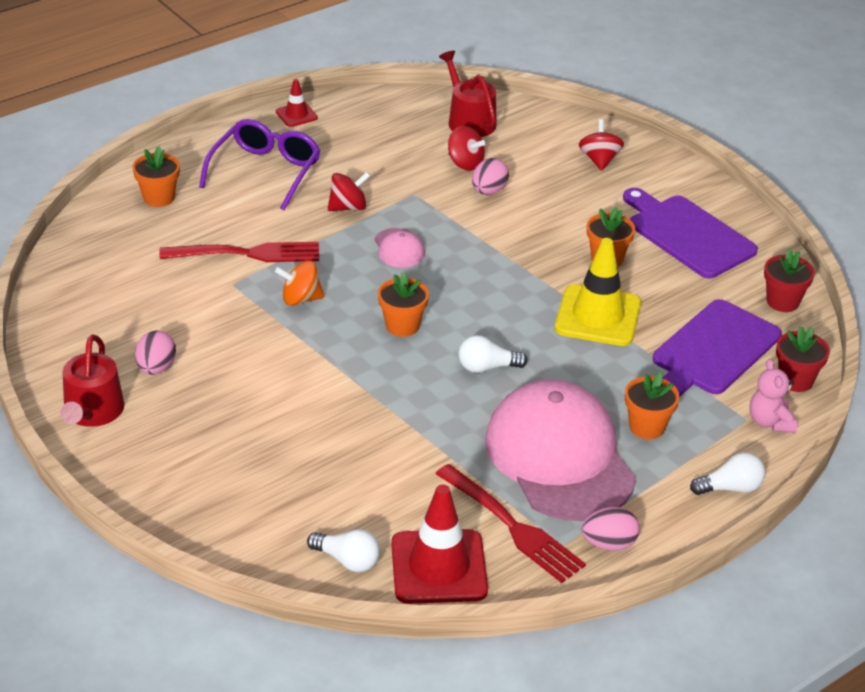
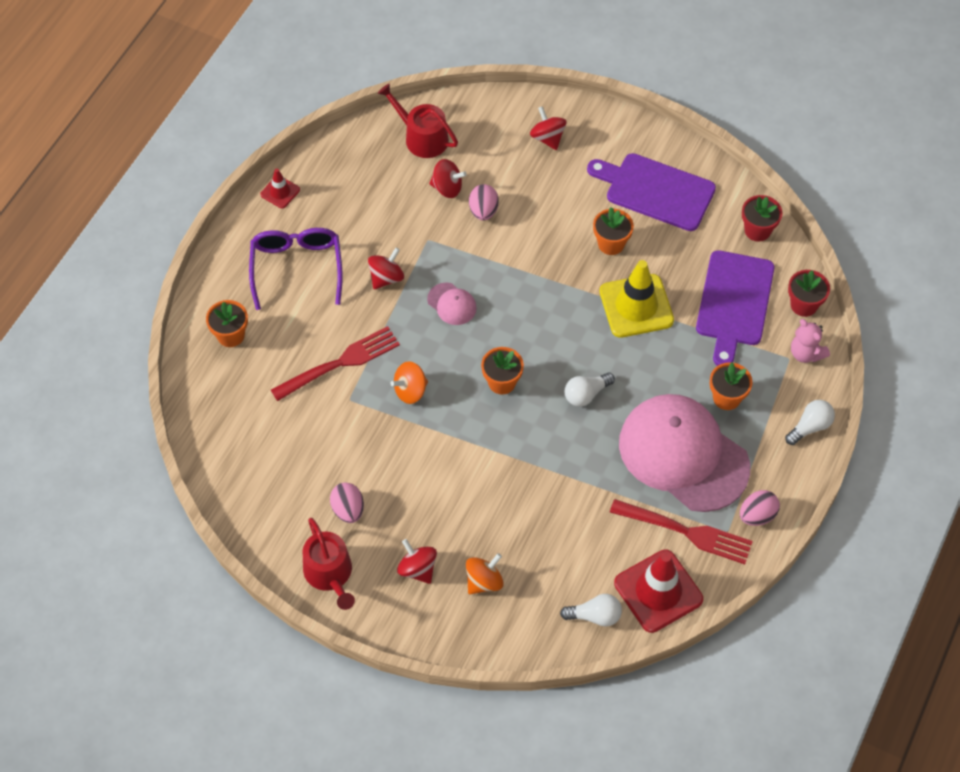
camera: 25 degrees left, 20 degrees up
(186, 443) = (417, 569): none -> red spinning top
(248, 481) = (484, 581): none -> orange spinning top

